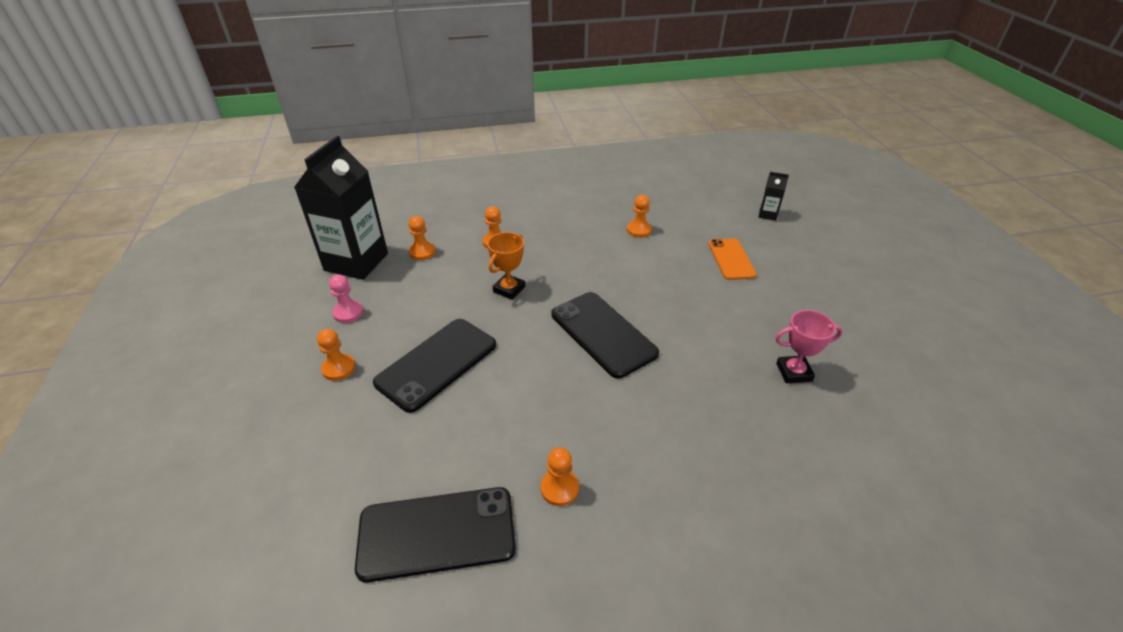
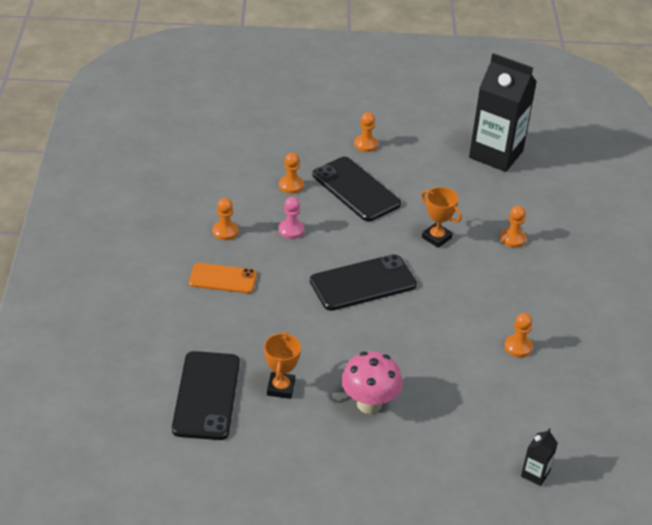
camera: 100 degrees right, 0 degrees up
(348, 313) = (427, 149): pink pawn -> pink pawn (291, 230)
(422, 252) = (504, 192): orange pawn -> orange pawn (291, 185)
(437, 533) = (216, 179): black phone -> black phone (206, 395)
(731, 259) = (451, 405): orange phone -> orange phone (223, 278)
(766, 306) = (369, 404): none -> pink mushroom
(793, 372) = (281, 388): pink trophy -> orange trophy

